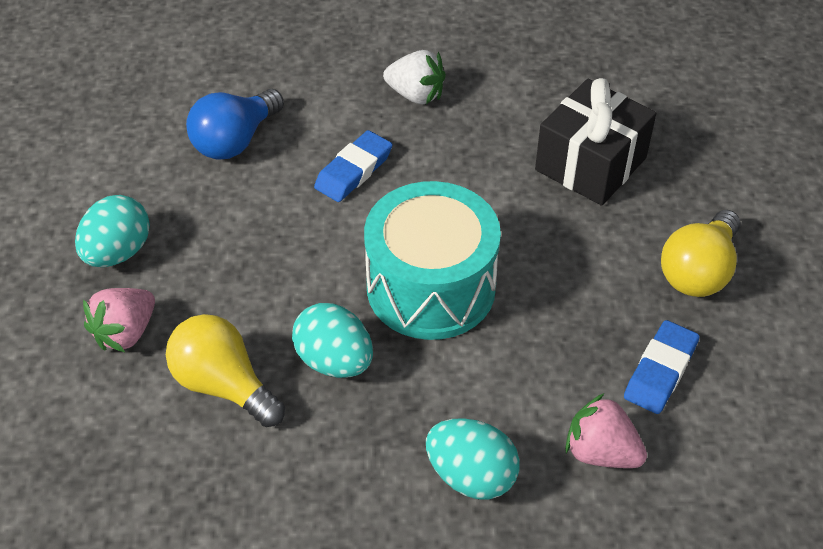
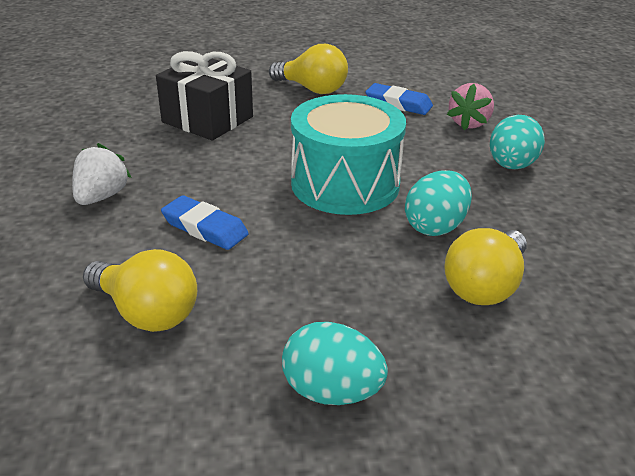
camera: 95 degrees left, 15 degrees down
(126, 332) = (447, 365): pink strawberry -> none
(235, 141) = (146, 313): blue light bulb -> yellow light bulb

